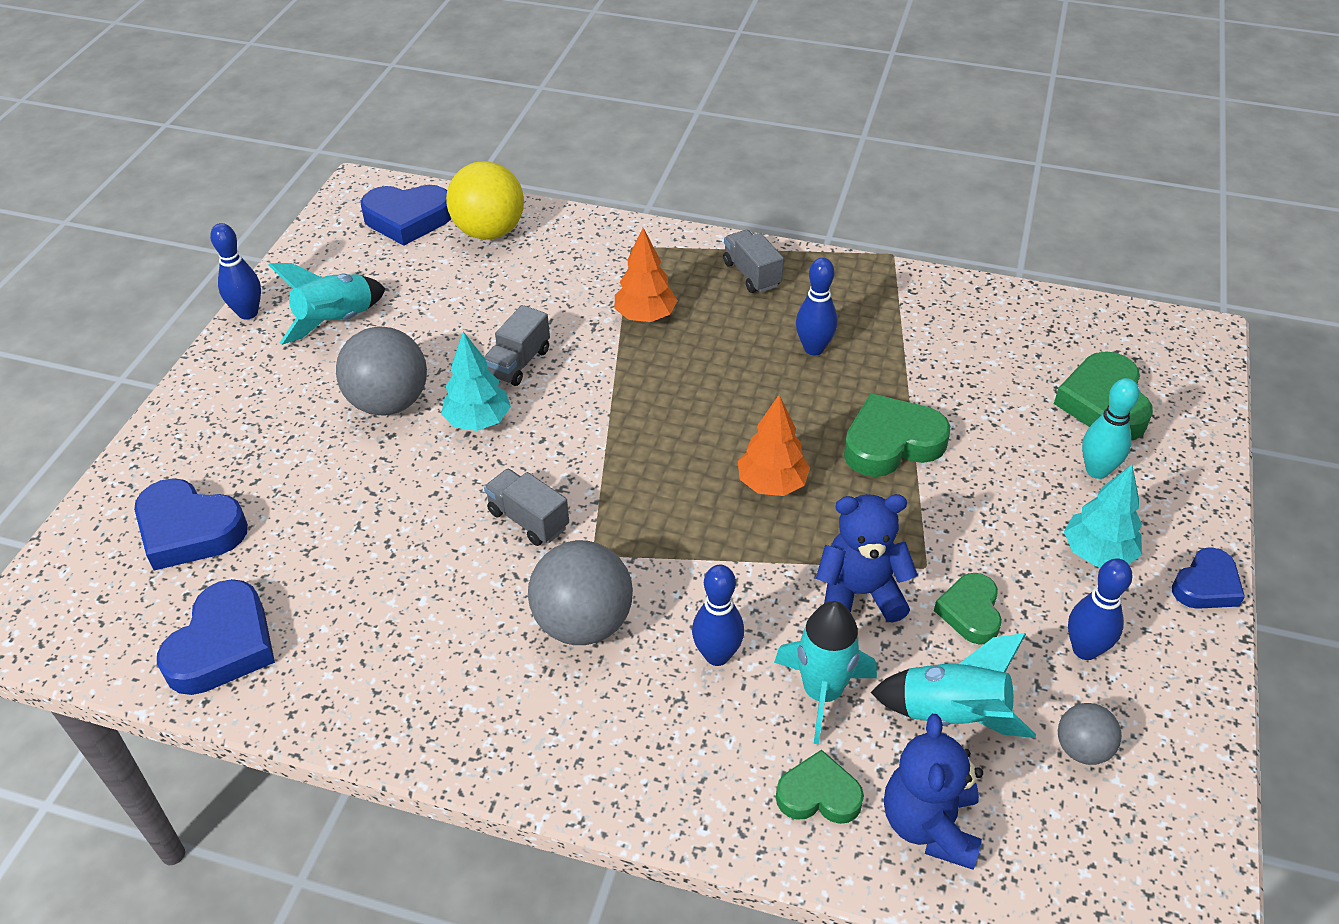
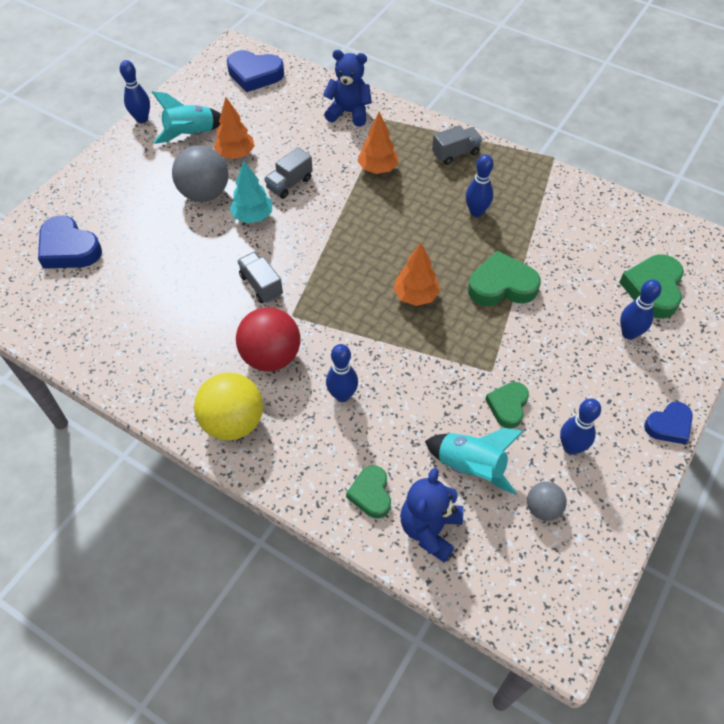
camera: 15 degrees right, 10 degrees up
(223, 645) = (67, 322): blue heart -> none
(418, 336) = (236, 154): none -> orange tree
(489, 232) = (301, 92): yellow ball -> yellow ball (233, 422)
(583, 623) = (271, 357): grey ball -> red ball
(751, 274) = (455, 153): grey truck -> grey truck turned 75 degrees clockwise
(819, 794) = (371, 494): green heart -> green heart turned 120 degrees counterclockwise
(822, 693) = (396, 433): turquoise rocket -> none
(859, 593) = (443, 378): blue teddy bear -> blue teddy bear (349, 113)
(1097, 470) = (629, 333): turquoise bowling pin -> blue bowling pin
(1097, 553) = (605, 388): turquoise tree -> none

